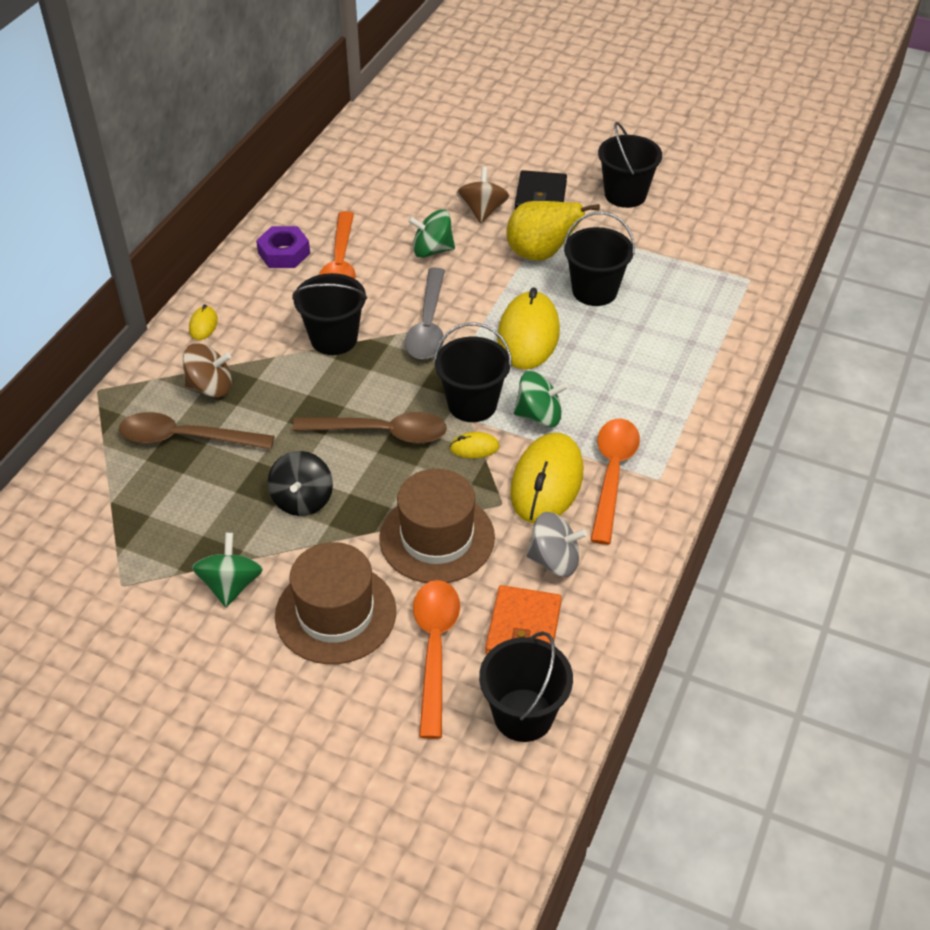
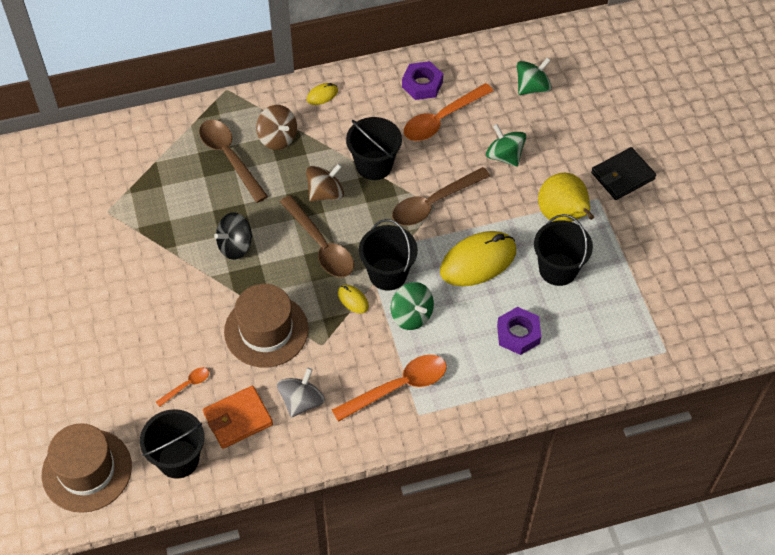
camera: 50 degrees right, 10 degrees up
(231, 585) = (148, 259): green spinning top -> green spinning top (532, 87)
(335, 613) = (171, 321): brown hat -> brown hat (87, 470)
(428, 325) = (434, 203): grey spoon -> brown spoon
(435, 649) = (187, 385): orange spoon -> orange spoon, size x0.49
(482, 211) = (572, 155): brown spinning top -> brown spinning top (325, 193)
(547, 482) = (359, 356): yellow mouse -> none
(554, 560) = (301, 401): grey spinning top -> grey spinning top turned 120 degrees counterclockwise
(625, 195) = (678, 222): black bucket -> none
(637, 357) = (518, 334): none -> purple nut

